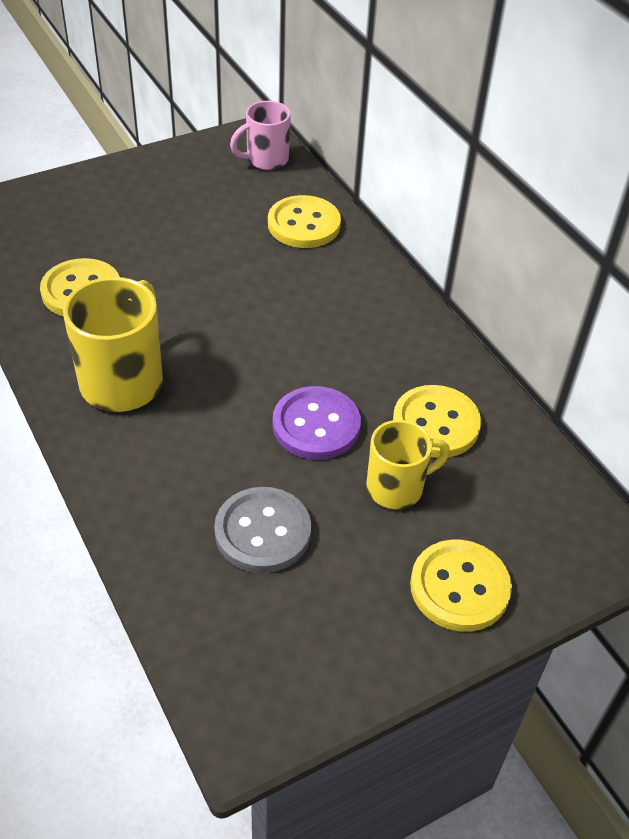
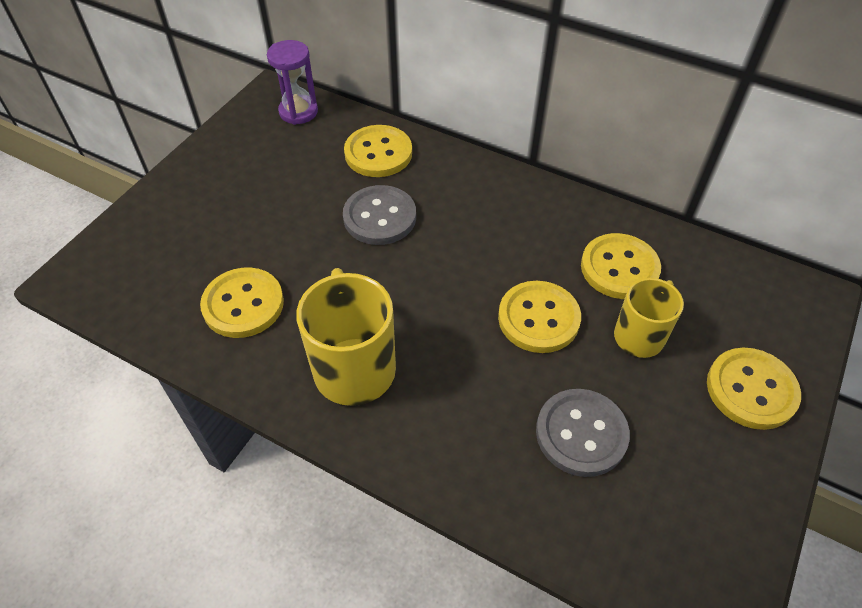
camera: 30 degrees left, 5 degrees up
(255, 277) = (380, 217): none -> grey button
(265, 160) = (298, 112): pink mug -> purple hourglass
(316, 425) = (538, 318): purple button -> yellow button

